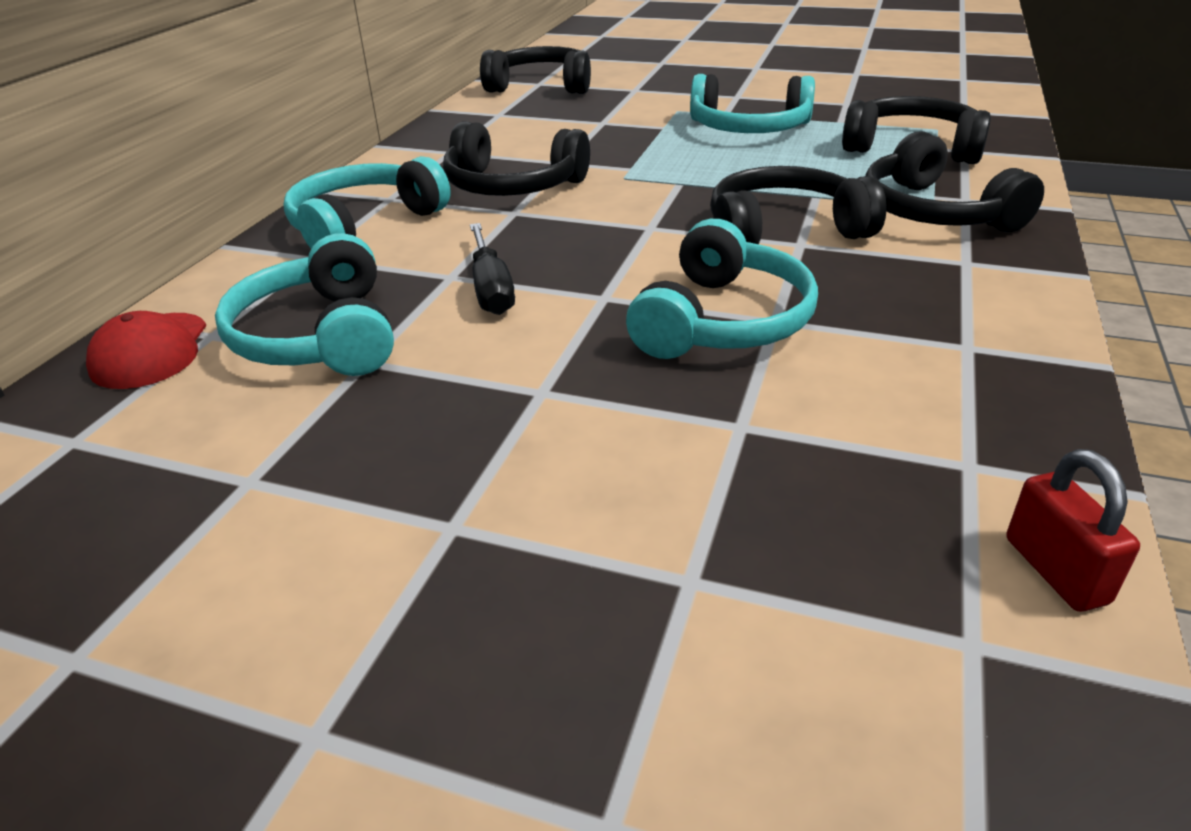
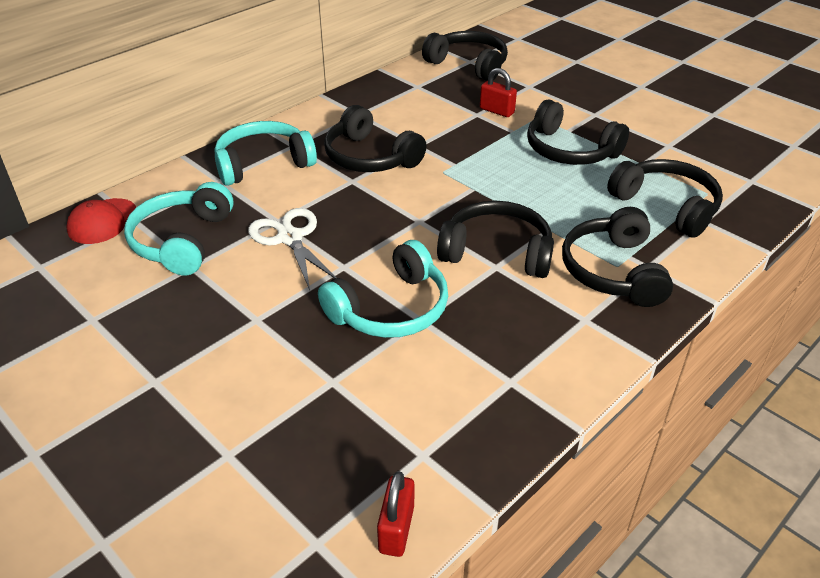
camera: 25 degrees right, 5 degrees up
(491, 288) = (290, 238): black screwdriver -> white scissors
(623, 115) = (497, 111): none -> red padlock
(749, 128) = (569, 150): turquoise headphones -> black headphones

